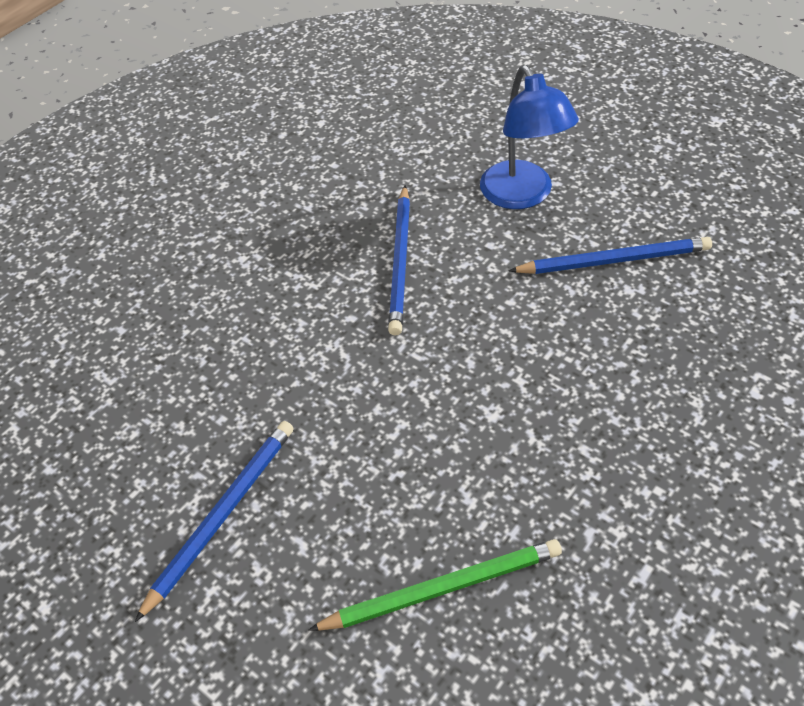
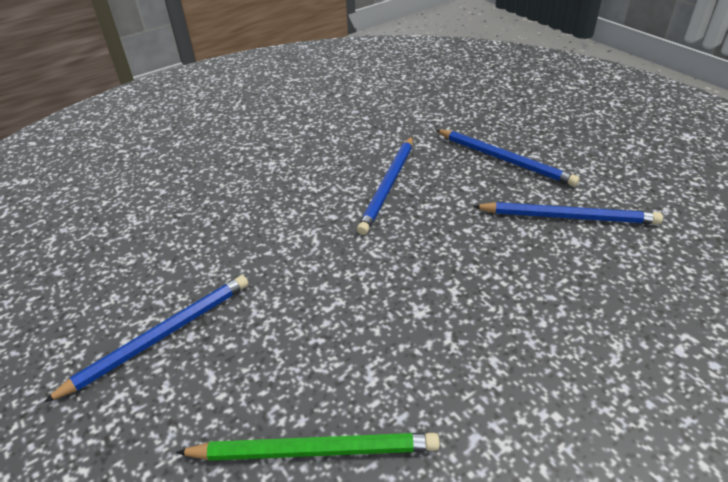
camera: 15 degrees right, 10 degrees down
(522, 196) = (504, 159): blue lamp -> blue pencil

